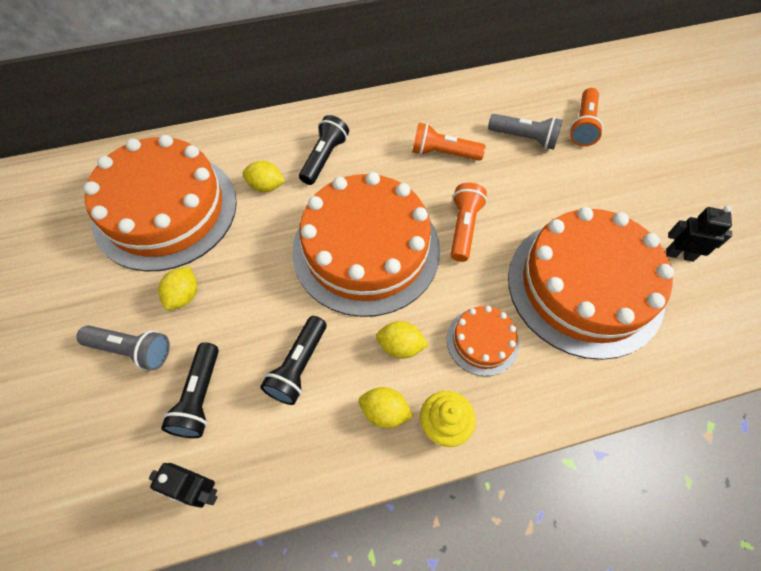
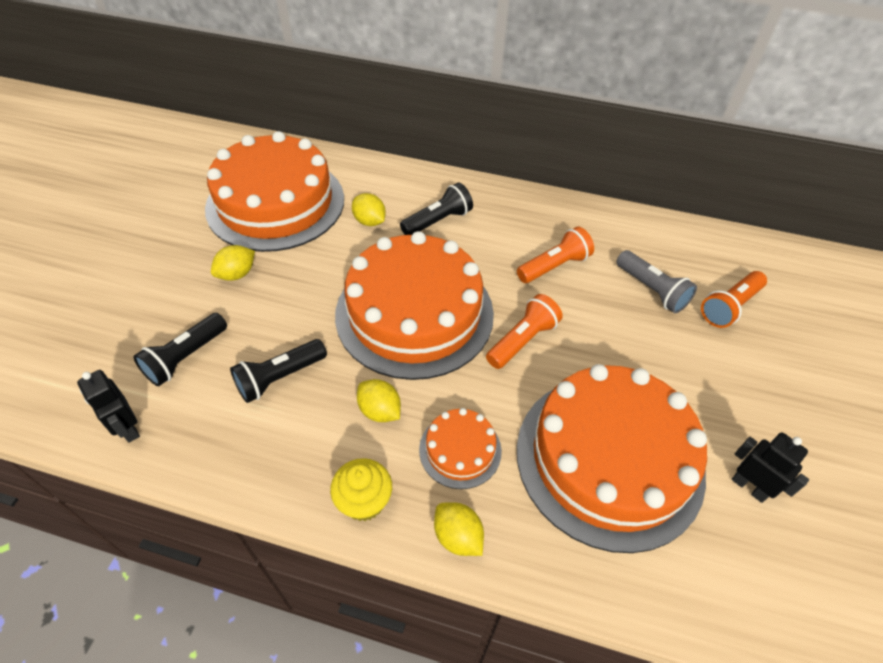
camera: 30 degrees right, 10 degrees down
(132, 350) = (167, 294): grey flashlight -> none
(384, 412) = (321, 458): yellow lemon -> yellow lemon (457, 536)
(443, 153) = (554, 266): orange flashlight -> orange flashlight turned 105 degrees clockwise

